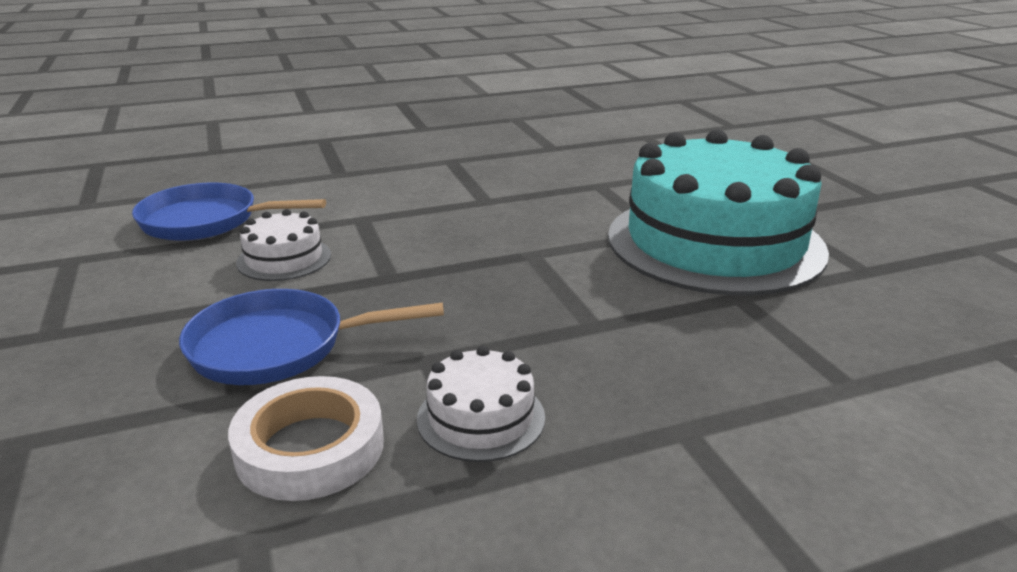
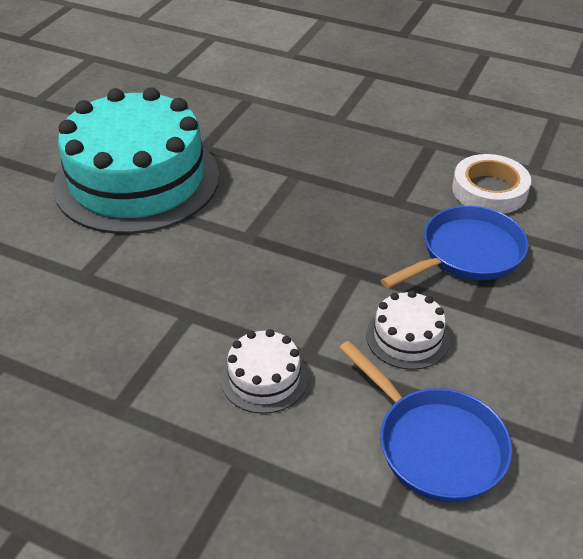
camera: 135 degrees left, 15 degrees up
(278, 346) = (467, 254): blue pan -> blue pan turned 75 degrees counterclockwise
(481, 418) = (407, 164): white cake -> white cake (264, 378)

